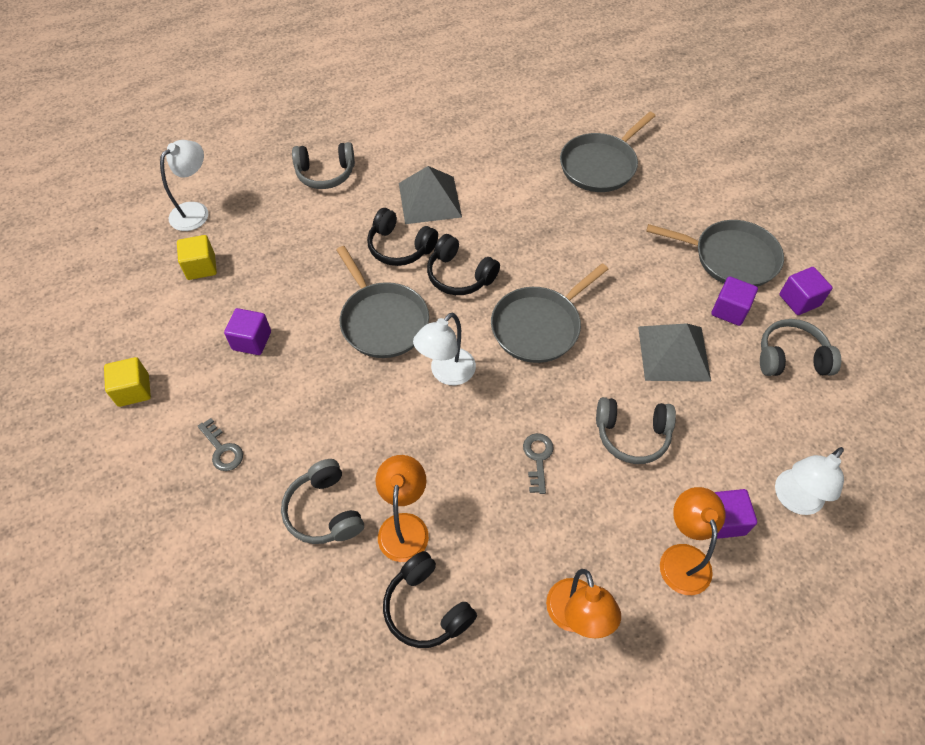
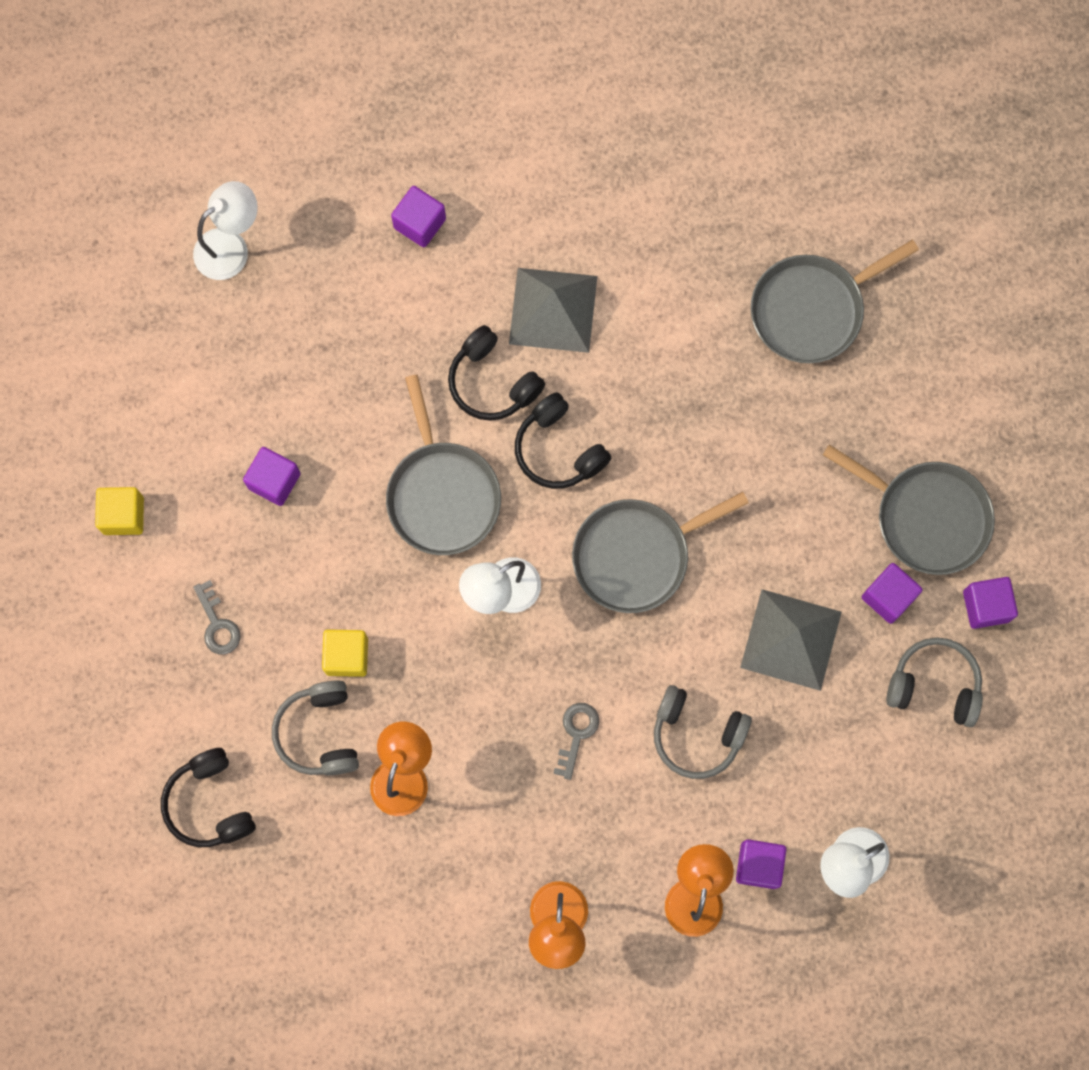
camera: 15 degrees right, 20 degrees up
(201, 267) = (226, 346): yellow cube -> yellow cube (347, 656)
(325, 173) = (419, 223): grey headphones -> purple cube
(426, 608) = (404, 871): black headphones -> black headphones (210, 803)

